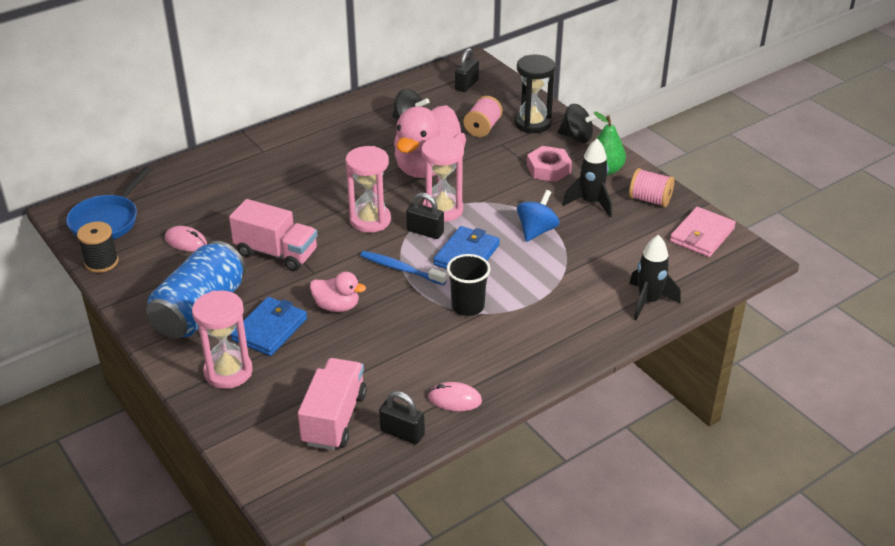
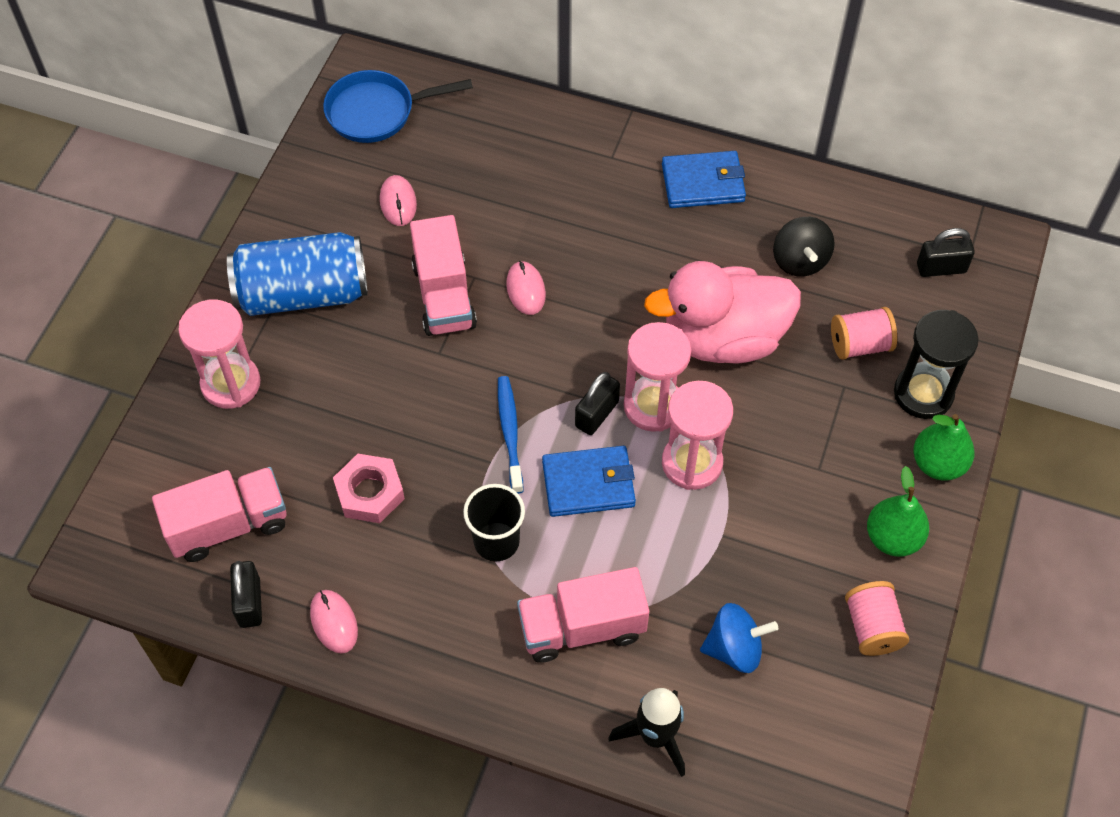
camera: 55 degrees right, 20 degrees up
(101, 262) = (310, 157): black spool -> none
(270, 329) = (319, 375): blue wallet -> blue wallet (703, 183)
(311, 220) = (525, 289): none -> pink mouse
(337, 306) = (400, 412): pink duck -> none
(370, 220) = (573, 345): pink hourglass -> pink hourglass (692, 463)
(425, 232) = (597, 414): black padlock -> black padlock turned 45 degrees clockwise
(536, 231) = (696, 531): blue spinning top -> blue spinning top (734, 649)
(548, 169) = (837, 471): pink nut -> pink nut (369, 493)
(556, 298) = (582, 628): none -> pink truck
(577, 137) = (938, 464): black spinning top -> green pear
(590, 203) = (805, 560): black rocket -> none
(702, 235) = (847, 732): pink wallet -> none

